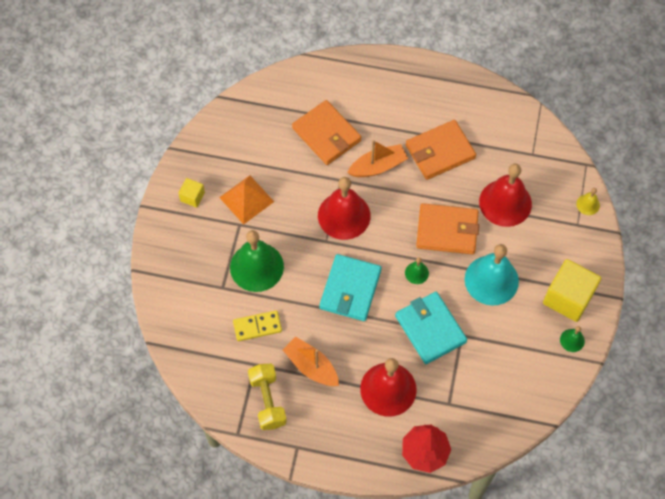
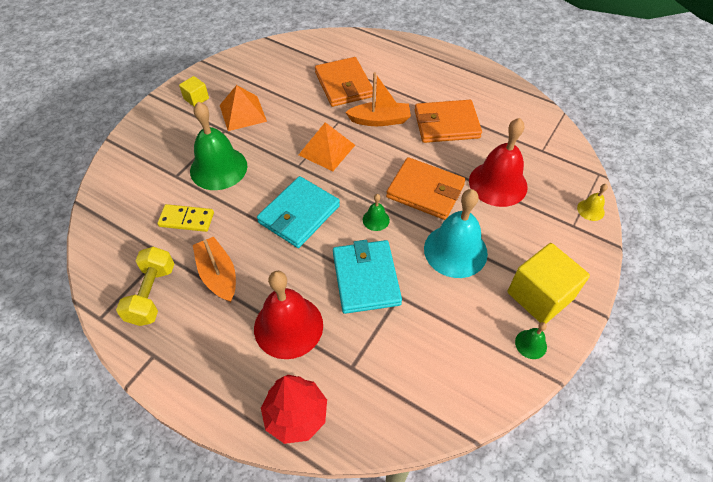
camera: 20 degrees right, 10 degrees down
(344, 215) = (326, 150): red bell -> orange pyramid

